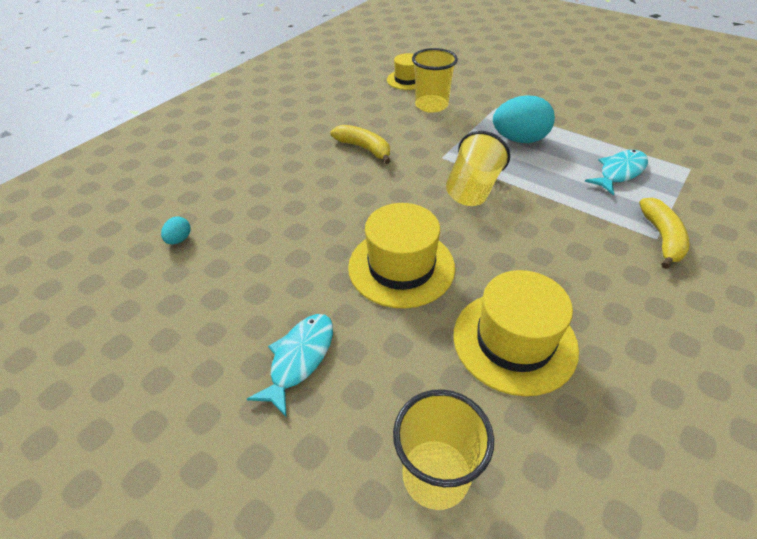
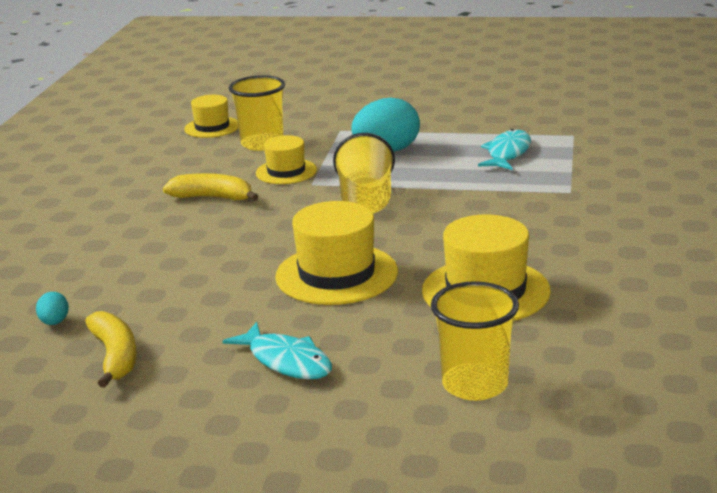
camera: 25 degrees left, 20 degrees down
(299, 359) = (286, 361): turquoise fish -> turquoise fish turned 135 degrees clockwise
(431, 138) = (286, 172): none -> yellow hat
(662, 238) = (574, 190): yellow banana -> yellow banana (115, 356)

